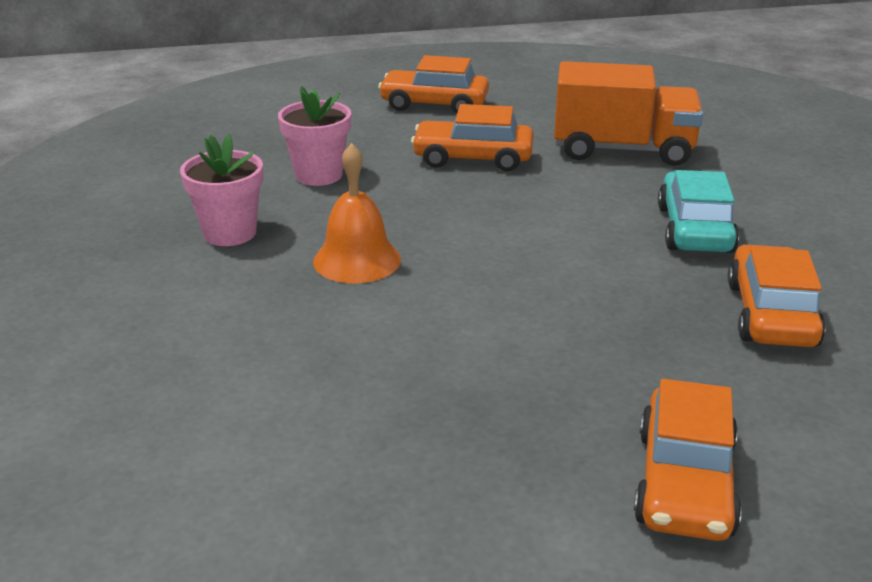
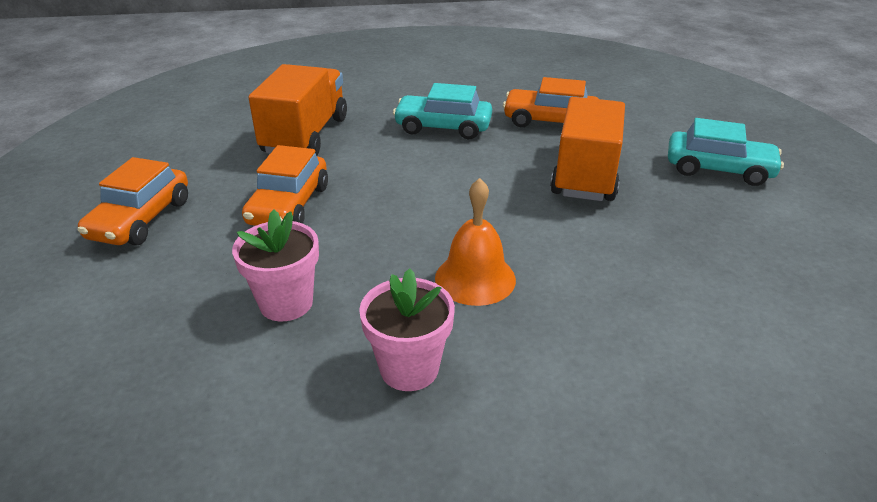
camera: 85 degrees left, 5 degrees up
(609, 339) = (585, 174): none -> orange truck
(684, 483) = (718, 169): orange car -> turquoise car

